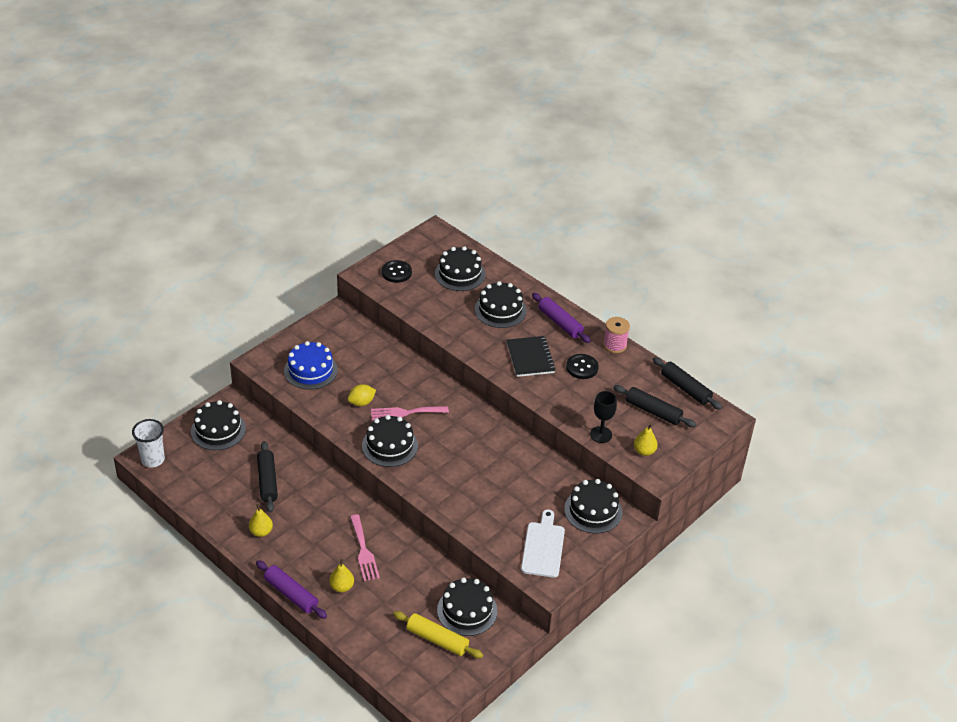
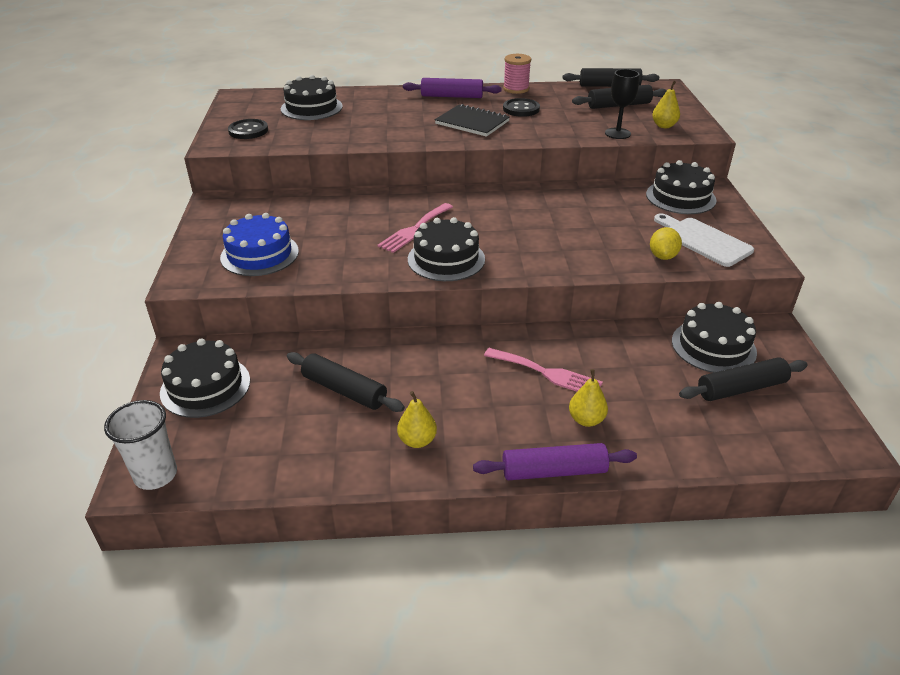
camera: 45 degrees left, 5 degrees down
(361, 402) = (358, 246): yellow lemon -> yellow lemon (662, 256)
(437, 639) = (741, 388): yellow rolling pin -> black rolling pin
(500, 310) = (390, 110): black cake -> none

